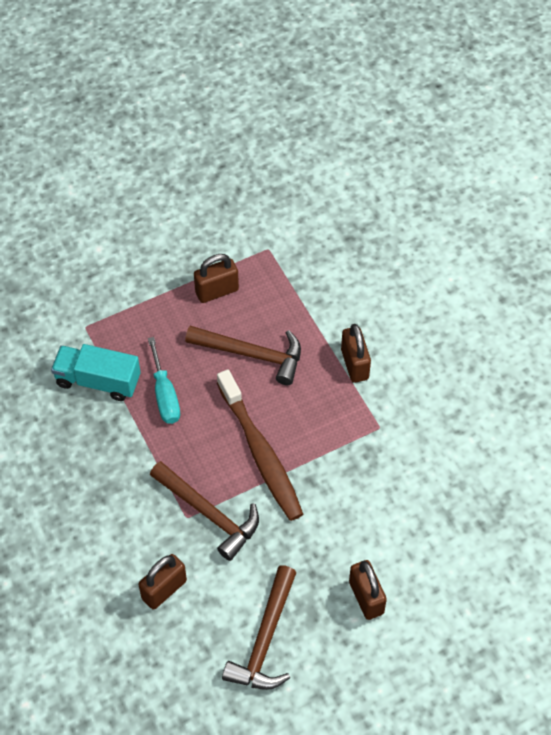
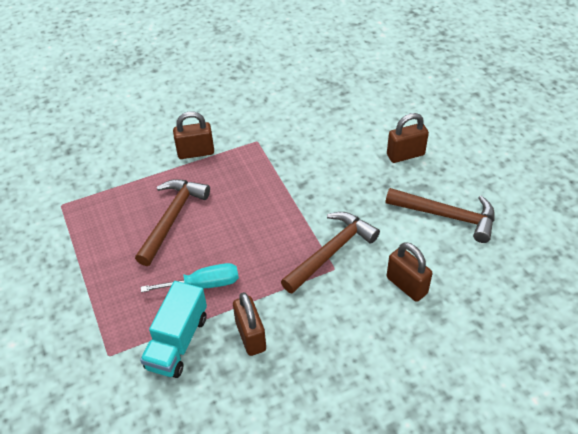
camera: 85 degrees left, 10 degrees down
(217, 291) = (96, 243): brown padlock -> brown padlock (250, 336)
(260, 452) = (272, 215): brown toothbrush -> none

